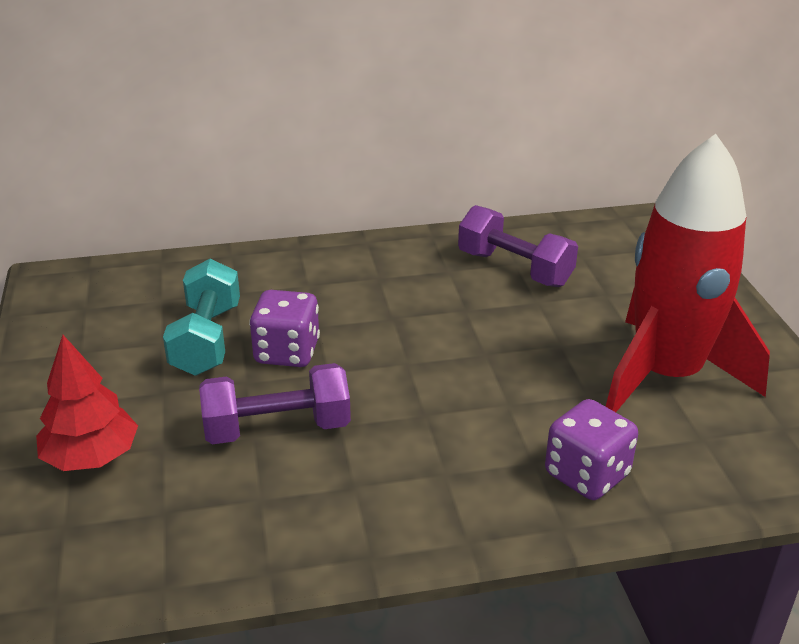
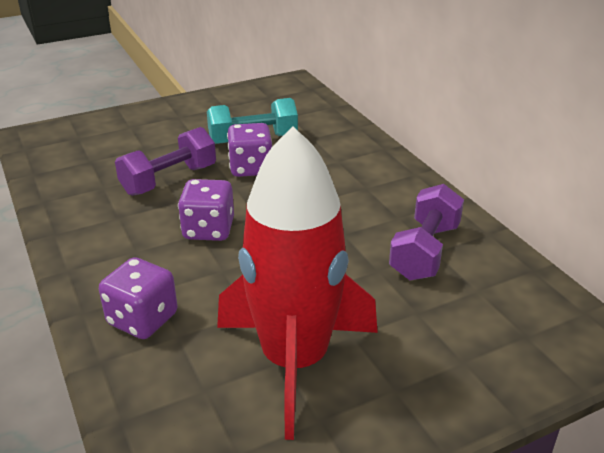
camera: 75 degrees right, 0 degrees up
(91, 457) = (132, 131): red tree -> none
(277, 428) = (169, 180): purple dumbbell -> purple dumbbell turned 75 degrees clockwise
(420, 405) = (208, 230): none -> purple dice

